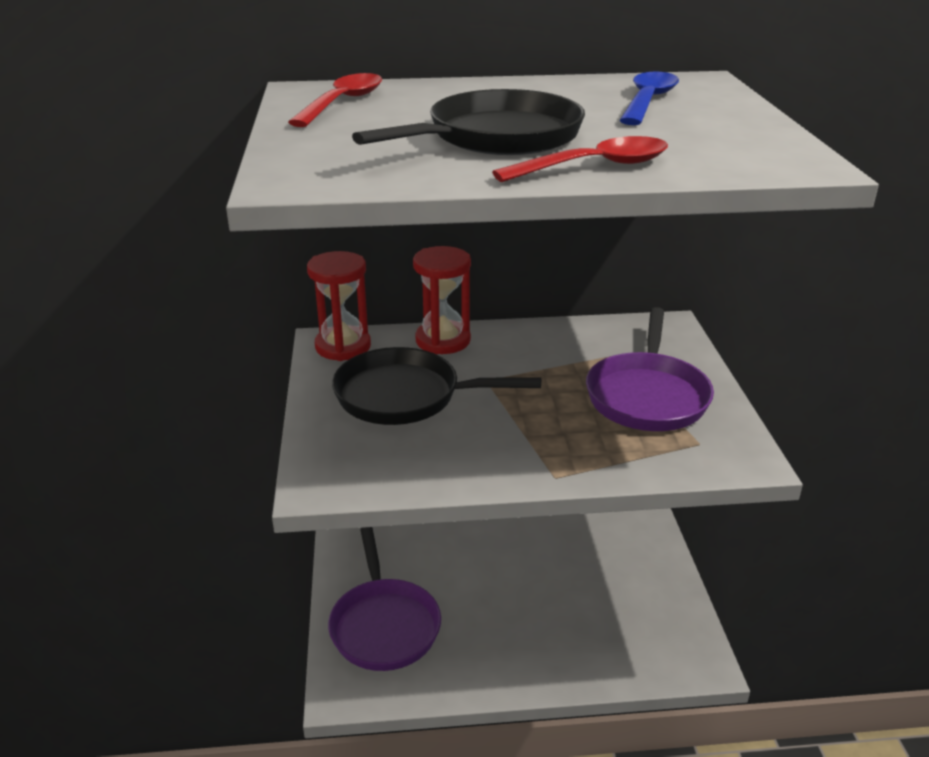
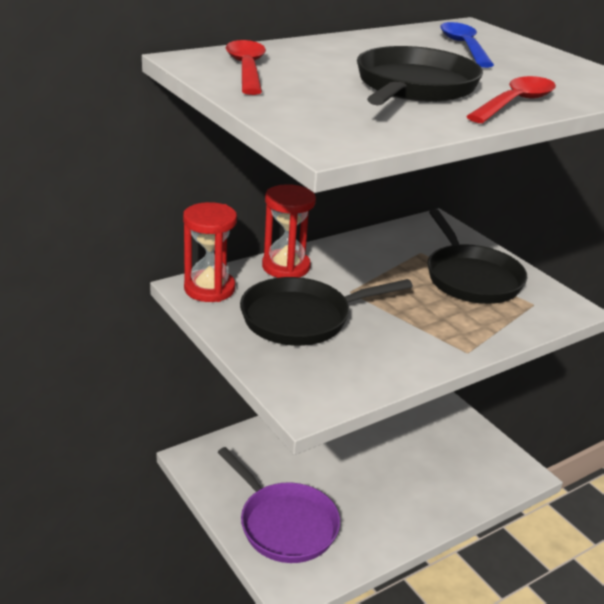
camera: 30 degrees left, 0 degrees up
(647, 395) = (471, 277): purple pan -> black pan

